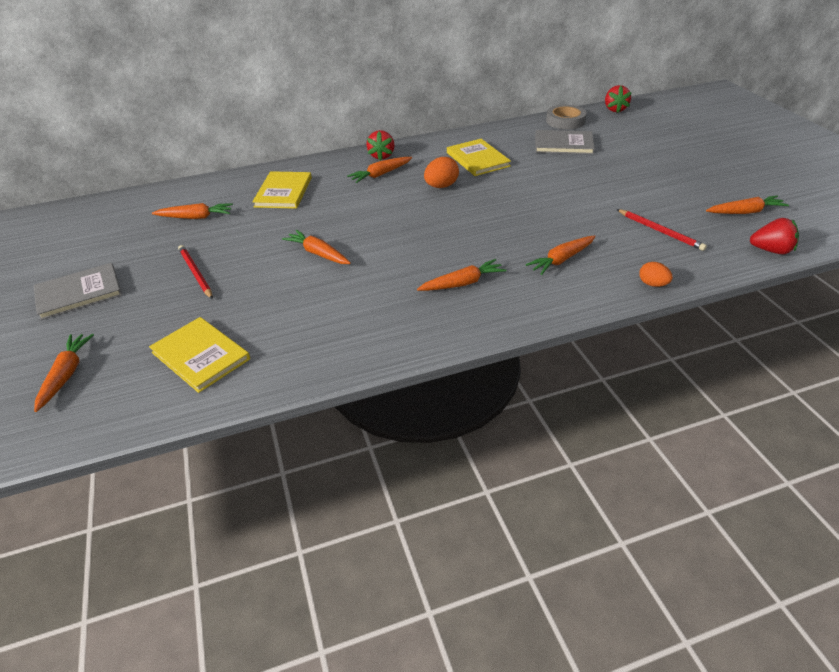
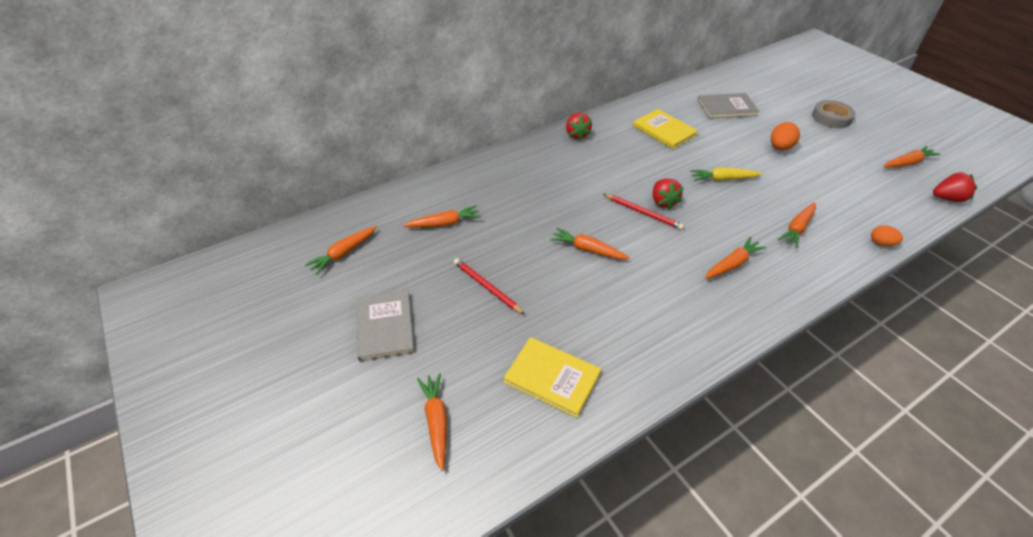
camera: 15 degrees left, 5 degrees up
(79, 293) = (385, 326): grey book -> grey book turned 60 degrees counterclockwise
(283, 192) = (511, 185): yellow book -> none
(380, 174) = (589, 155): orange carrot -> orange carrot (344, 253)
(441, 186) = (651, 163): orange egg -> orange egg (780, 148)
(510, 207) = (723, 179): none -> yellow carrot
(565, 121) = (713, 82): grey tape -> grey tape (831, 117)
(615, 109) = (746, 67): red strawberry -> red strawberry (663, 202)
(660, 231) = (856, 190): red pencil -> red pencil (643, 213)

